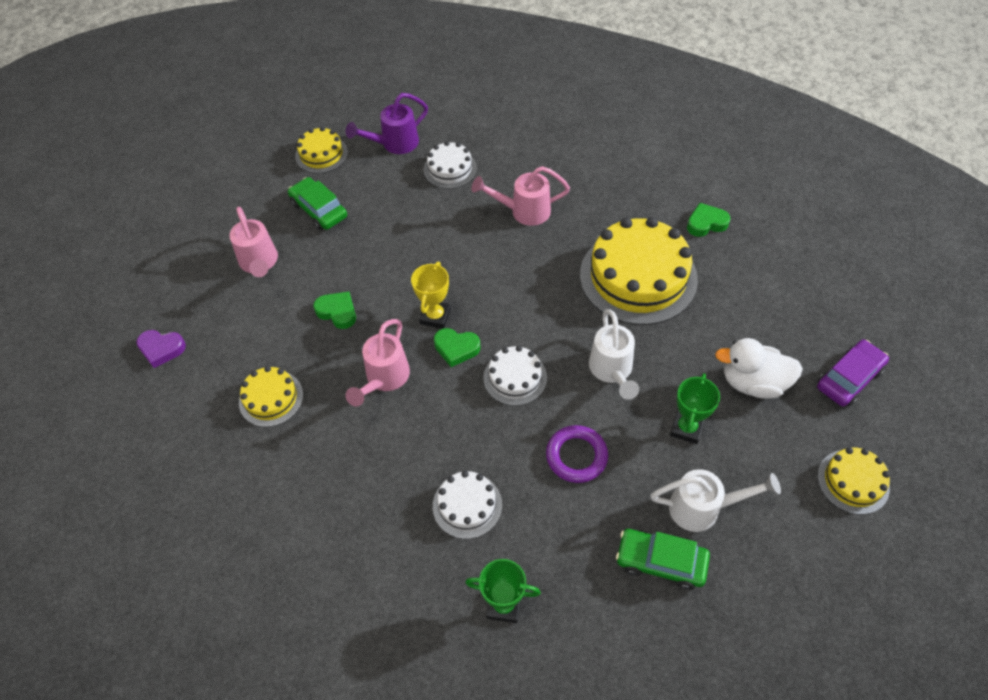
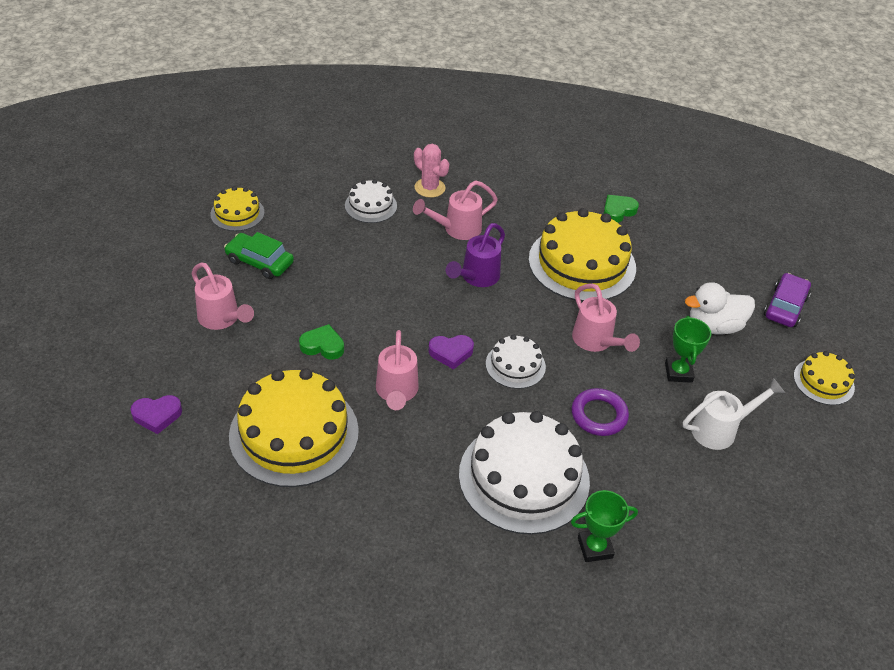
camera: 25 degrees left, 10 degrees down
(271, 398) = (294, 433): yellow cake -> yellow cake, size x1.98
(394, 144) = (306, 193): purple watering can -> purple watering can (476, 278)
(435, 316) = (418, 331): yellow trophy -> none
(456, 348) = (451, 353): green heart -> purple heart
(467, 505) = (524, 477): white cake -> white cake, size x1.98
(517, 160) = (429, 188): none -> pink cactus
(612, 371) = (596, 342): white watering can -> pink watering can
(661, 562) = (707, 479): green car -> none

